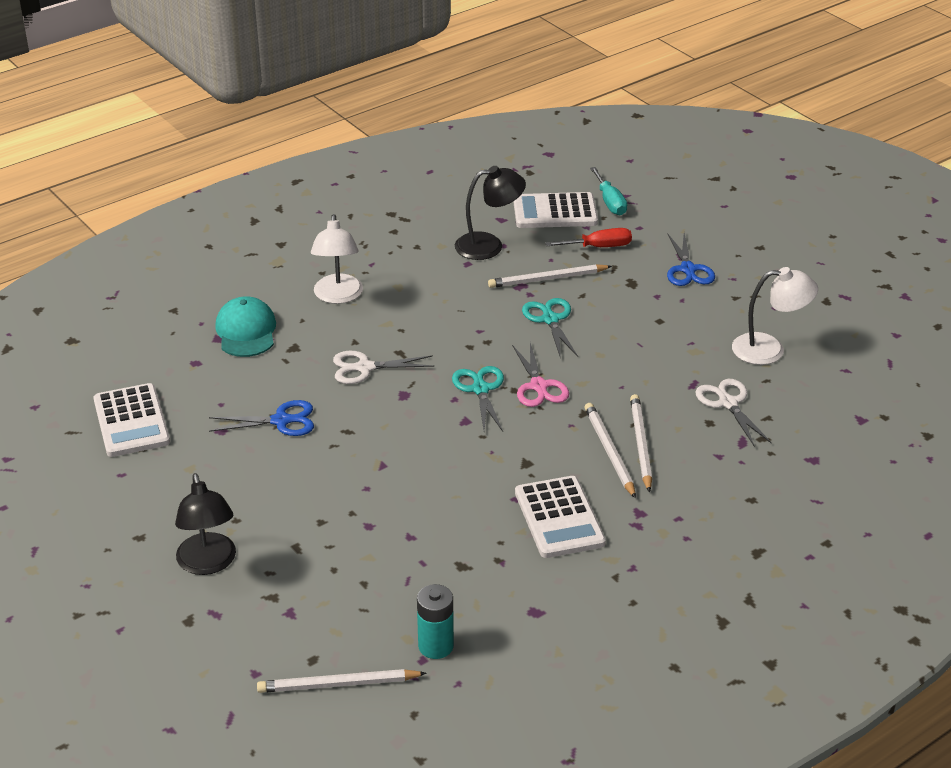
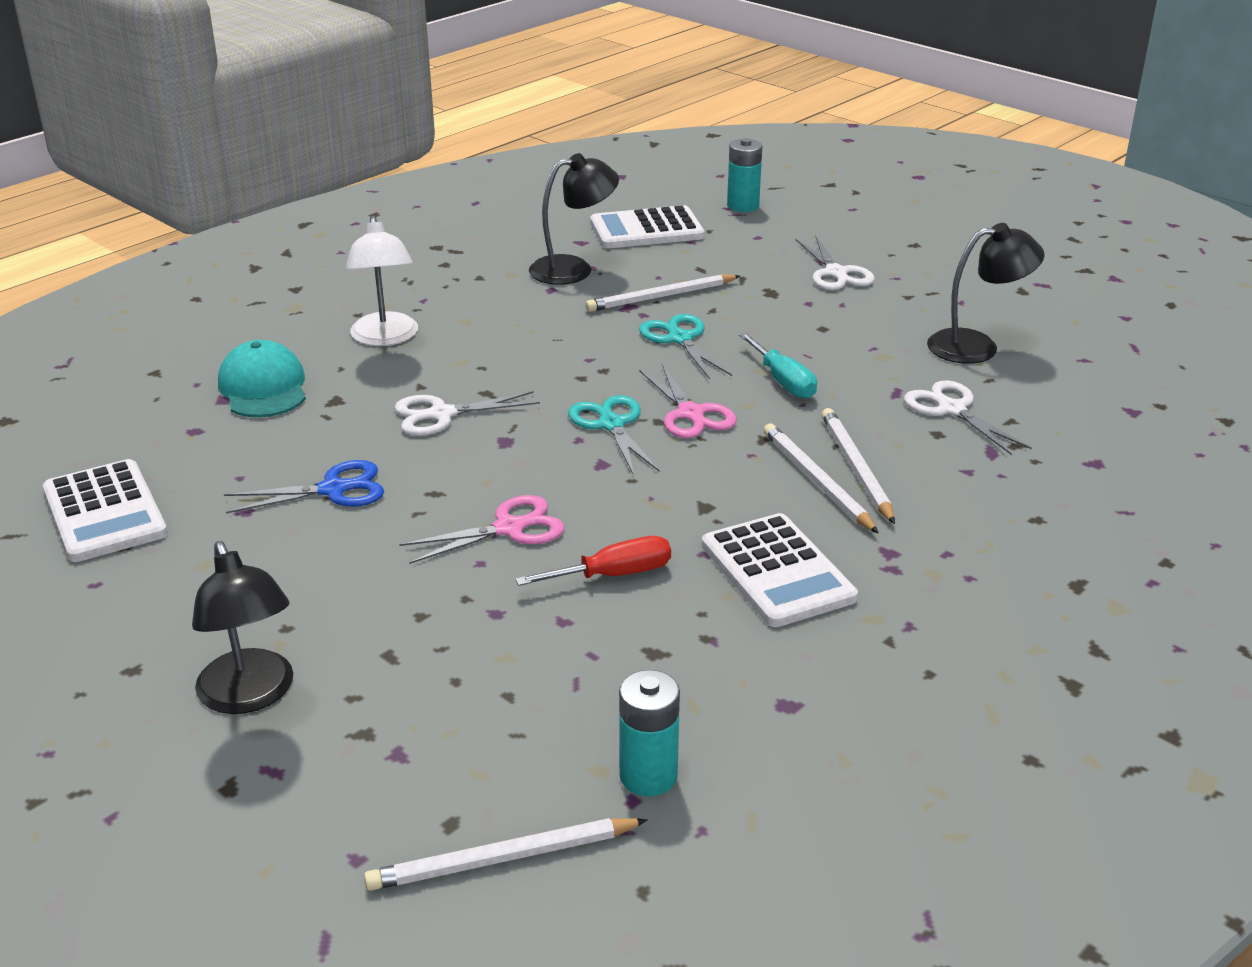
camera: 10 degrees left, 5 degrees down
(391, 464) = (509, 528): none -> pink scissors
(599, 247) = (715, 259): red screwdriver -> red screwdriver (613, 575)
(610, 202) = (712, 215): turquoise screwdriver -> turquoise screwdriver (783, 381)
(637, 194) = (743, 206): none -> turquoise battery
(688, 269) = (836, 273): blue scissors -> white scissors
(769, 349) = (977, 346): white lamp -> black lamp

